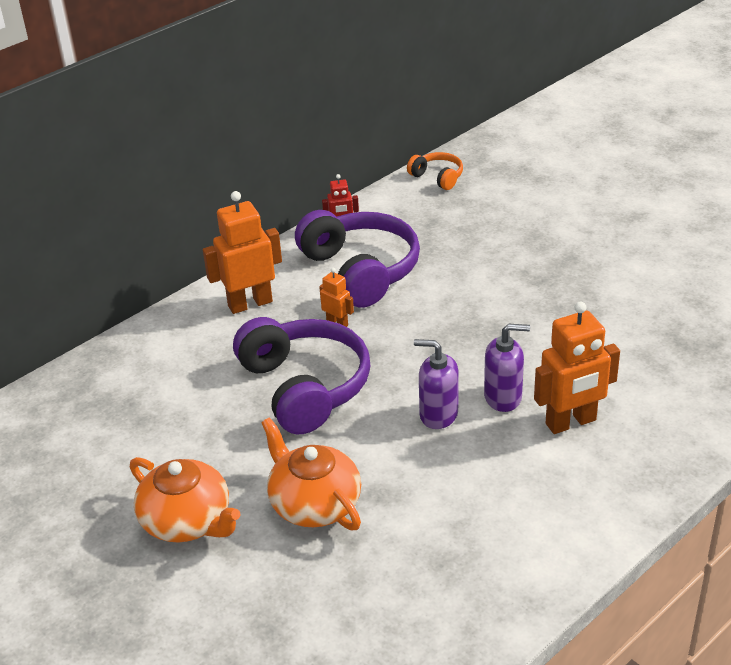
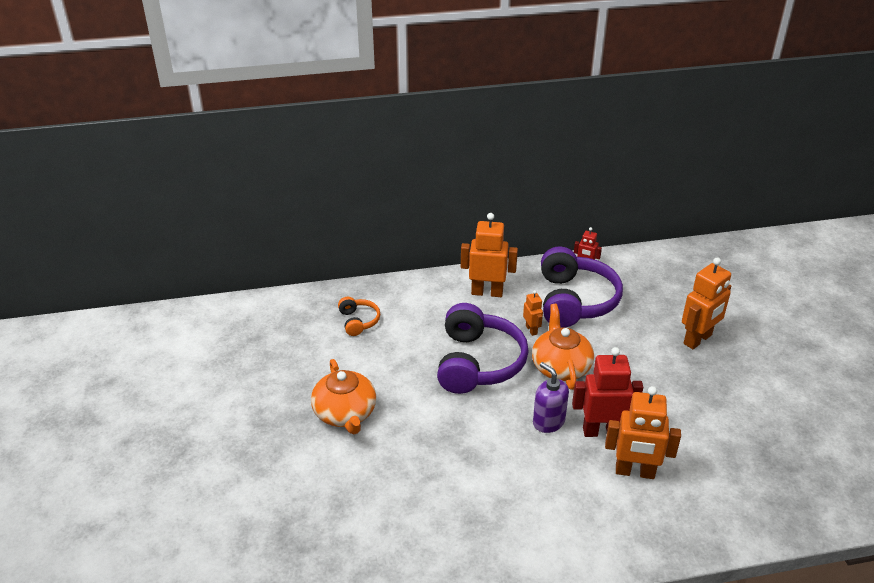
camera: 30 degrees right, 0 degrees up
(314, 503) = (425, 440): orange teapot -> orange teapot (560, 366)
(437, 177) = (680, 257): orange headphones -> orange headphones (358, 321)
(503, 397) = (601, 431): purple soap dispenser -> red robot
(525, 256) = (698, 339): none -> orange robot

